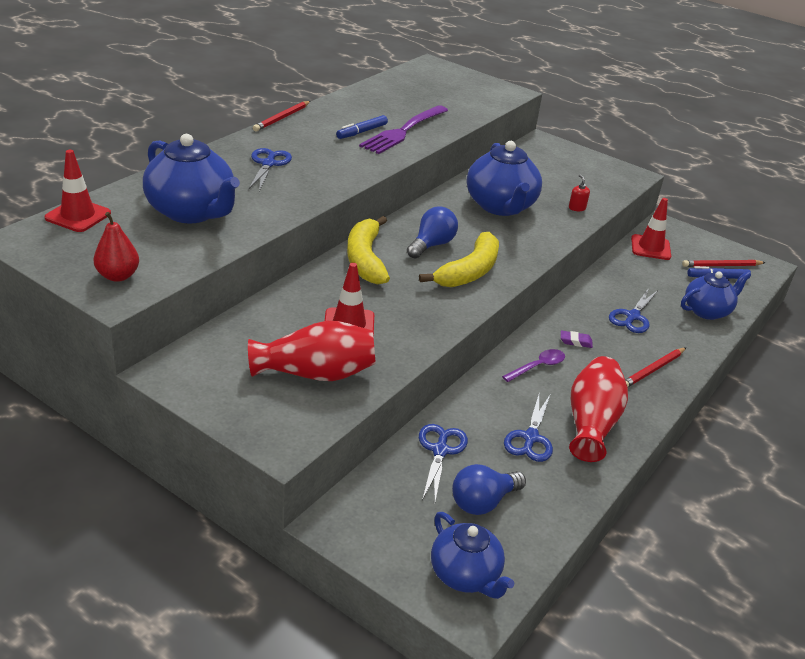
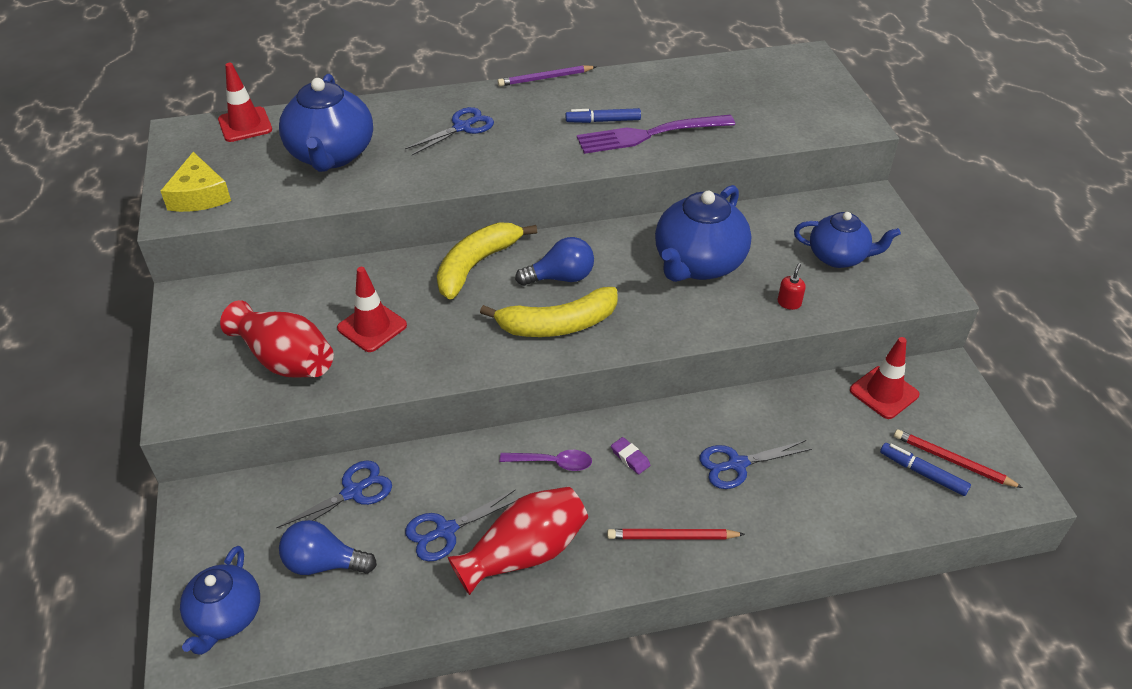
camera: 45 degrees right, 10 degrees up
(118, 276) = (199, 195): red pear -> yellow cheese
(282, 118) = (545, 78): red pencil -> purple pencil
(707, 311) = (844, 506): blue teapot -> blue teapot (838, 257)

